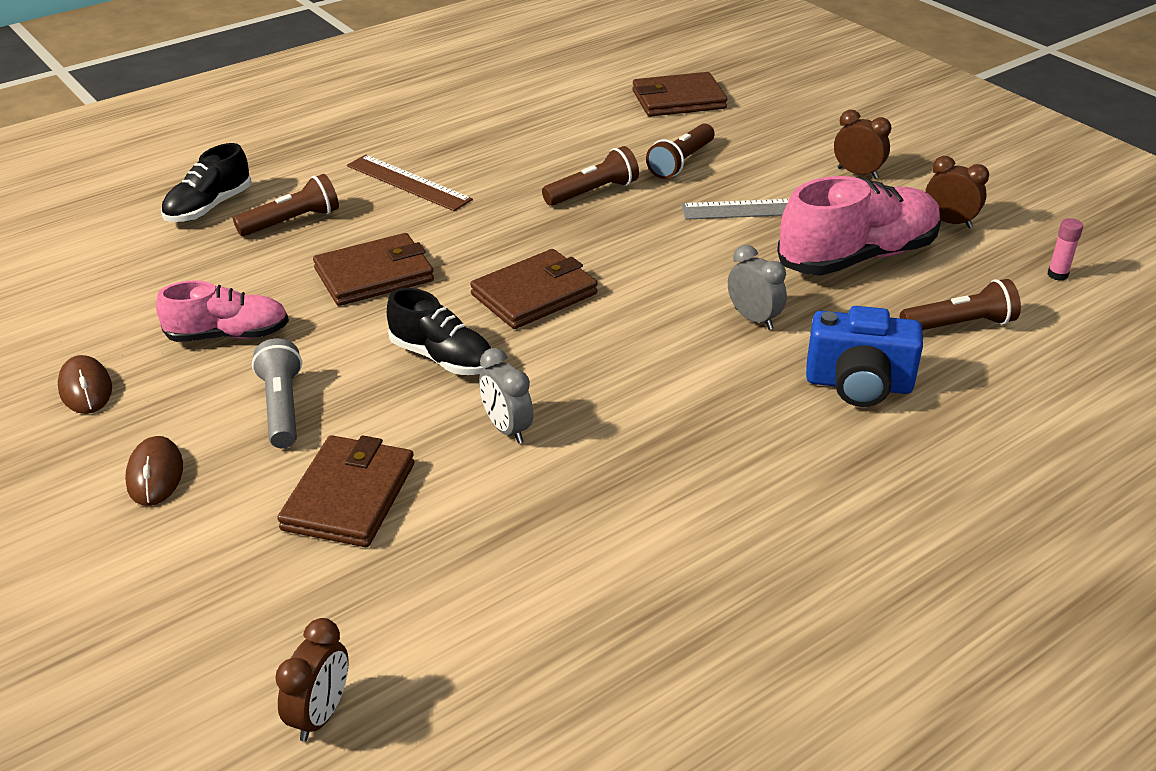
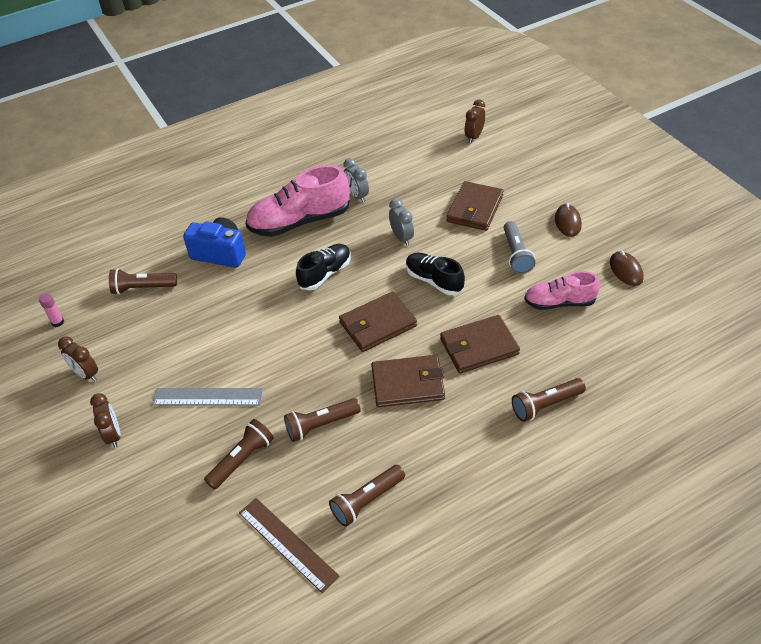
camera: 170 degrees left, 10 degrees up
(209, 207) = (614, 426): black shoe -> black shoe (325, 274)
(408, 182) = (463, 448): brown ruler -> brown ruler (287, 544)
(522, 142) = (367, 501): none -> brown flashlight
(678, 100) = (209, 566): brown wallet -> brown wallet (408, 384)
(753, 319) = (254, 298): grey clock -> grey clock (357, 196)
(857, 173) = (113, 435): brown clock -> brown clock turned 150 degrees counterclockwise
(857, 257) = (167, 344): pink shoe -> pink shoe (299, 221)

